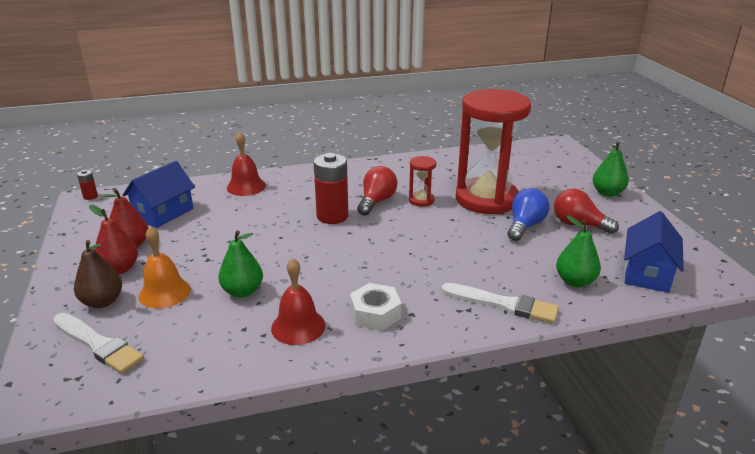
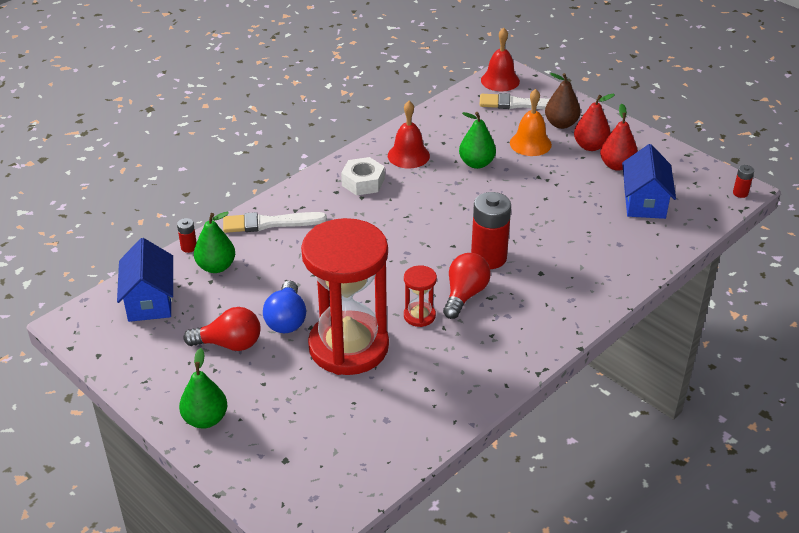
camera: 150 degrees right, 10 degrees up
(246, 186) = (621, 262): red bell -> red bell (500, 80)
(376, 201) = (464, 295): red light bulb -> red light bulb turned 150 degrees counterclockwise
(600, 308) = (189, 247): none -> red battery

